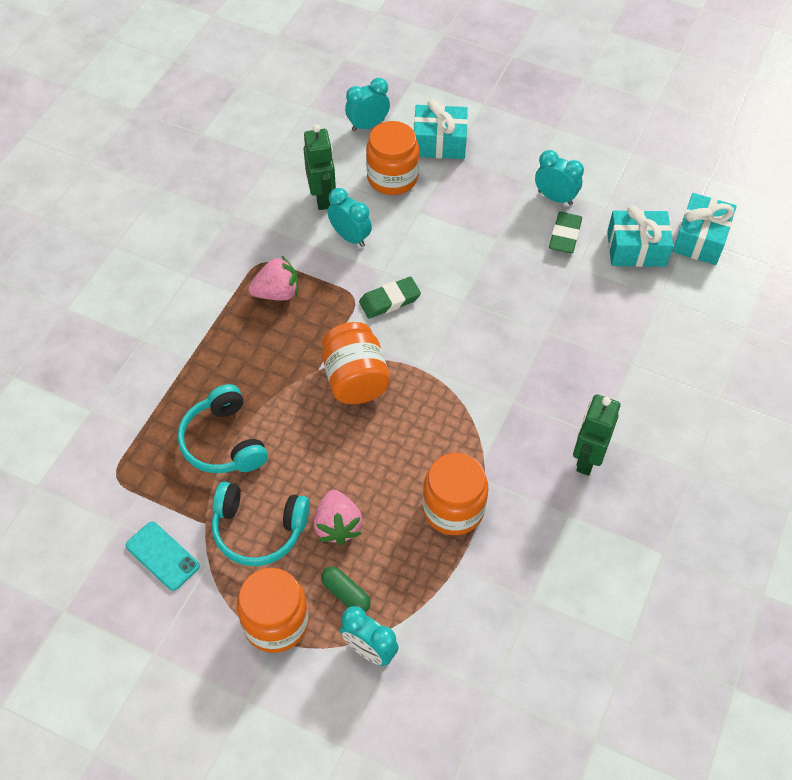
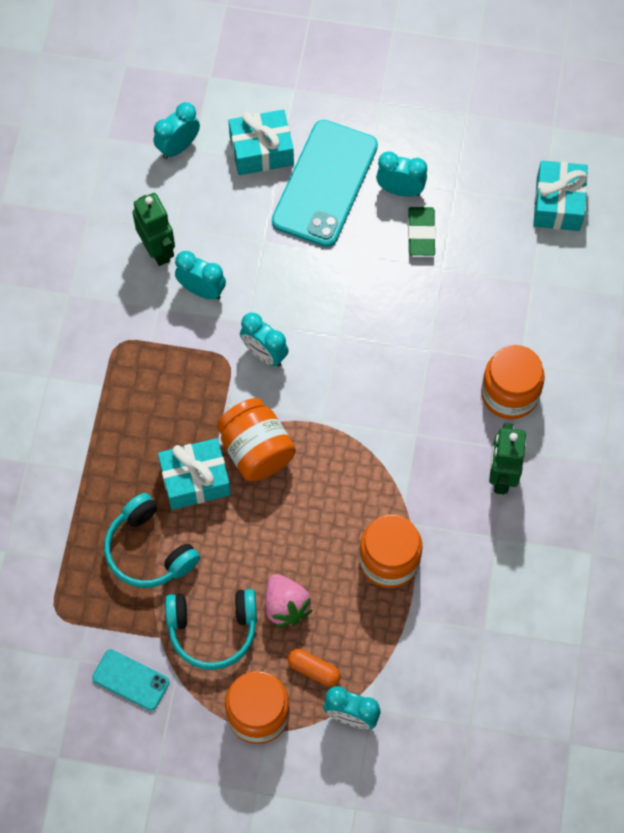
camera: 15 degrees left, 10 degrees up
(277, 293) = (147, 374): pink strawberry -> none
(346, 594) = (314, 670): green capsule -> orange capsule
(389, 300) = (264, 354): green eraser -> turquoise clock
(392, 178) = (224, 207): orange jar -> orange jar (509, 394)
(488, 179) = (325, 183): none -> turquoise phone
(636, 249) = (496, 231): turquoise gift -> turquoise gift (195, 480)

